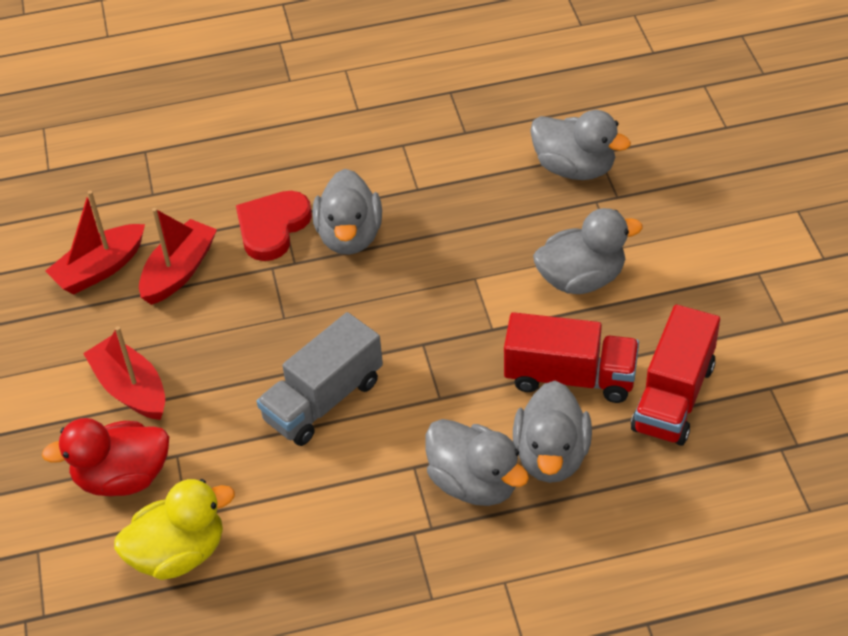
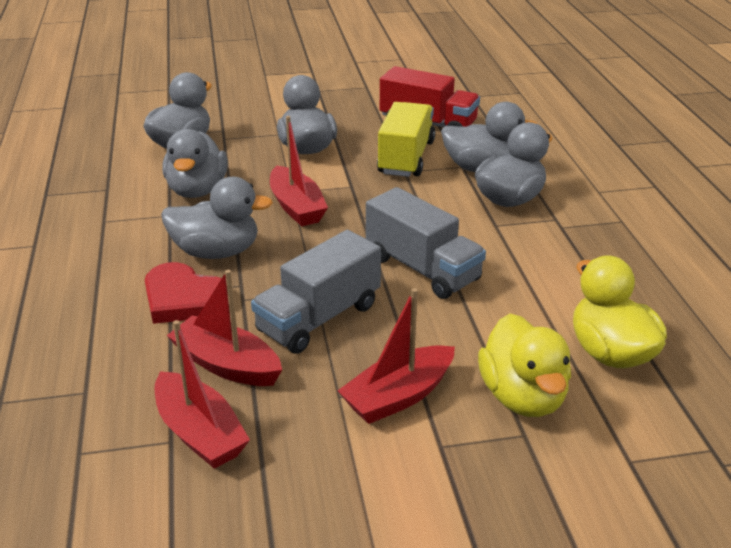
camera: 90 degrees left, 15 degrees down
(122, 478) = (522, 397): red duck -> yellow duck
(241, 325) = (319, 318): none -> grey truck
(440, 286) = (296, 207): none -> red boat
(469, 200) = (197, 190): none -> grey duck
(570, 377) = (406, 158): red truck -> yellow truck

